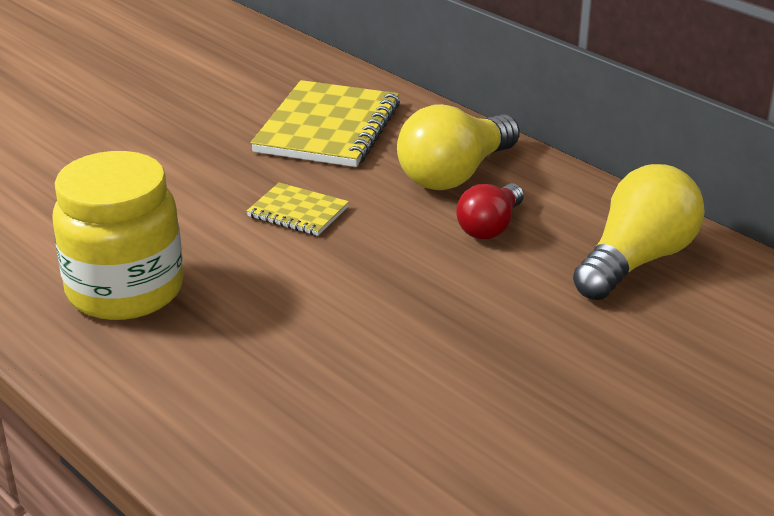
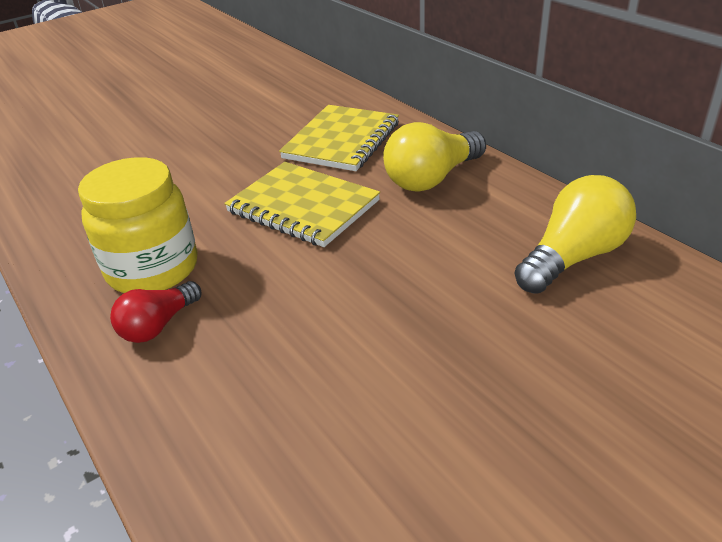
camera: 10 degrees right, 5 degrees up
(298, 212) = (303, 207): yellow notebook -> yellow notebook, size x1.93
(490, 227) = (453, 223): red light bulb -> red light bulb (158, 325)

